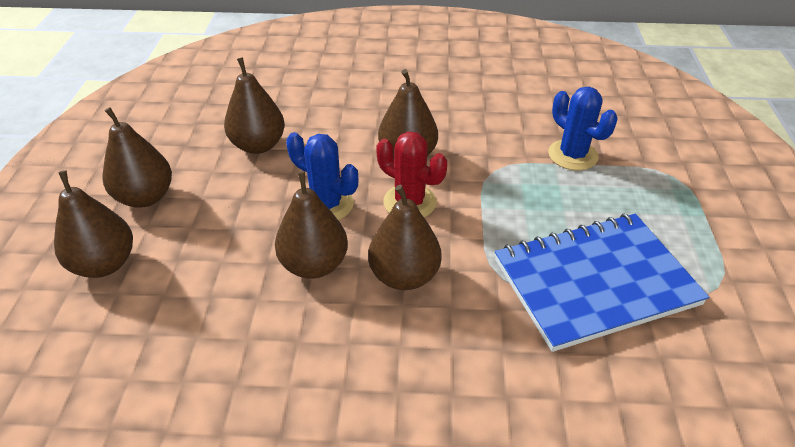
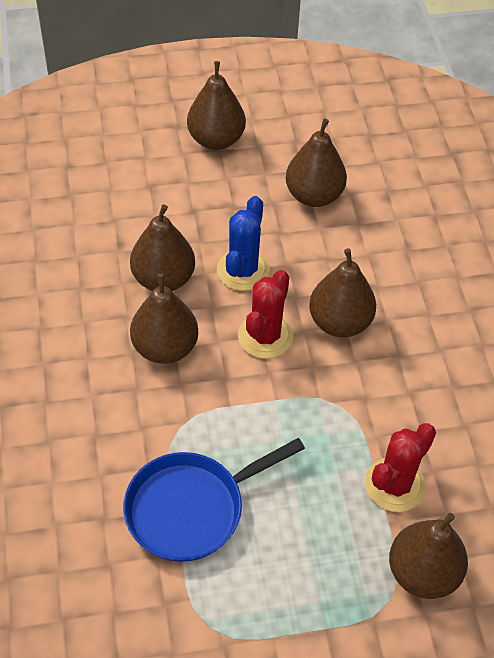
camera: 75 degrees right, 10 degrees up
(104, 264) = (133, 143): brown pear -> brown pear (423, 573)
(572, 155) = (395, 485): blue cactus -> red cactus
(595, 282) = (192, 508): blue notebook -> blue pan

